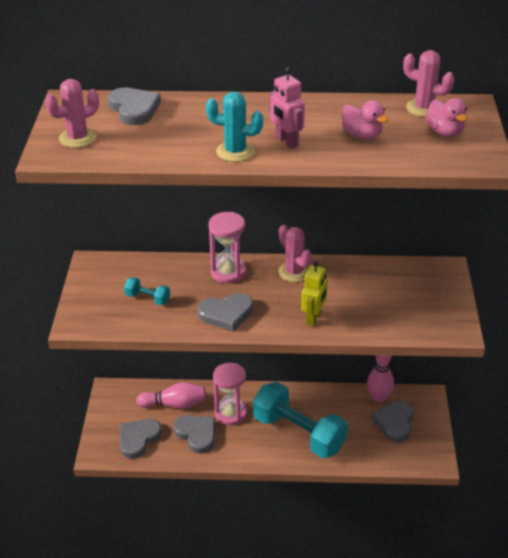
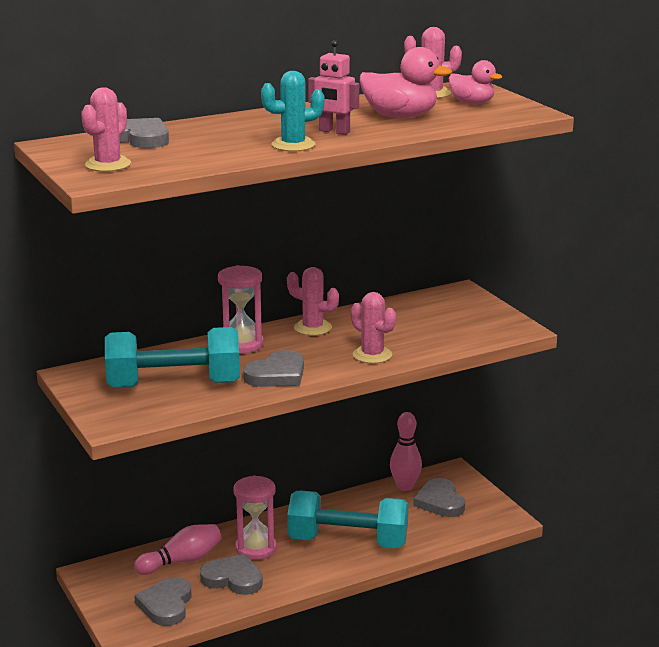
camera: 30 degrees left, 15 degrees down
(147, 298) = (174, 385): turquoise dumbbell -> turquoise dumbbell, size x2.38
(313, 318) = (372, 355): yellow robot -> pink cactus
(362, 135) = (400, 117): pink duck -> pink duck, size x1.53

